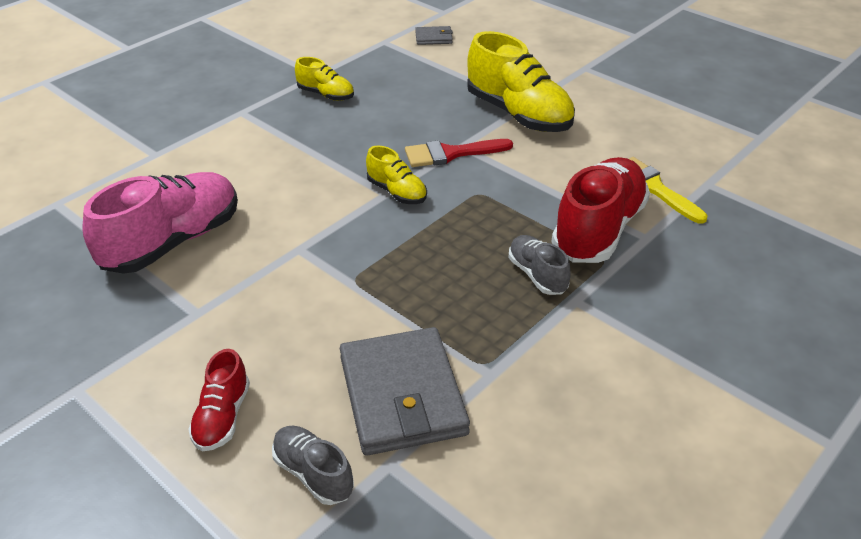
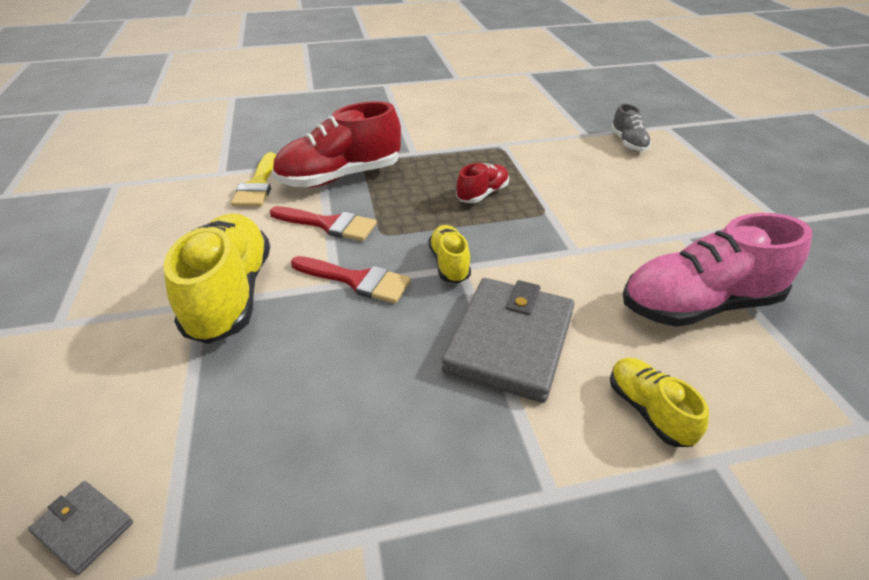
camera: 145 degrees left, 0 degrees up
(222, 417) = (674, 177): red shoe -> red shoe (482, 194)
(326, 95) = (399, 462): yellow shoe -> yellow shoe (648, 410)
(402, 395) = (559, 152): grey wallet -> grey wallet (510, 341)
(532, 181) = (329, 224): none -> red brush
(537, 275) = (417, 170): grey shoe -> none

